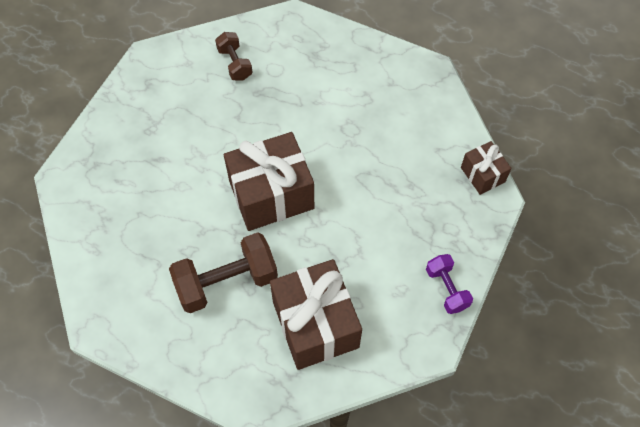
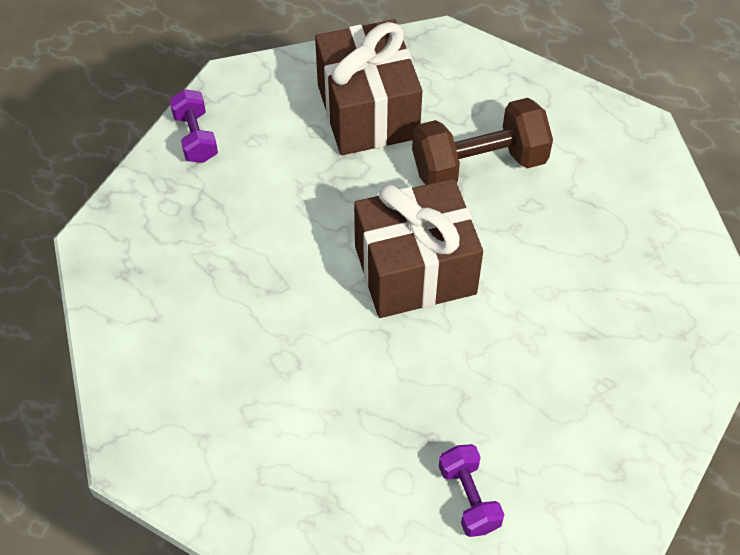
camera: 175 degrees left, 5 degrees down
(235, 63) = (469, 498): brown dumbbell -> purple dumbbell
(482, 174) = (101, 275): brown gift -> none

